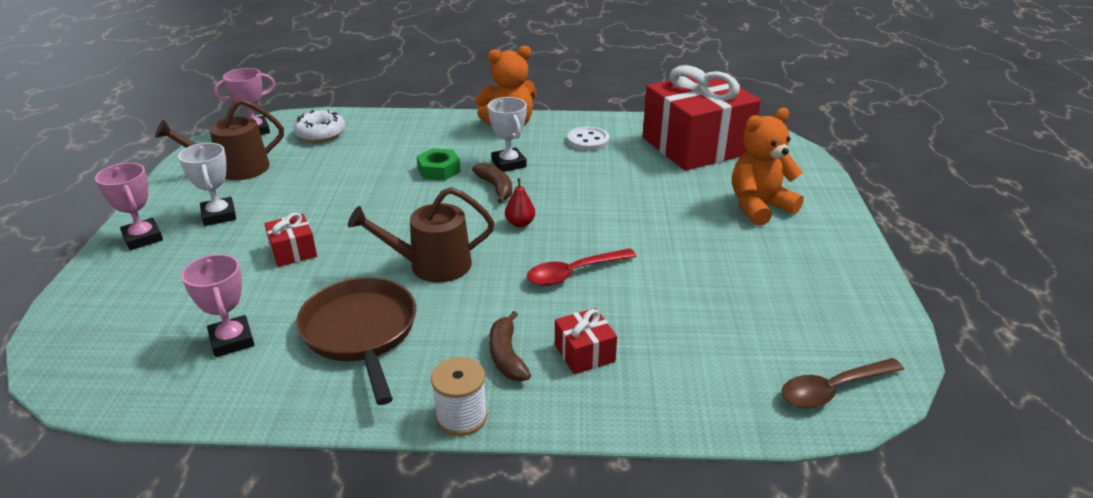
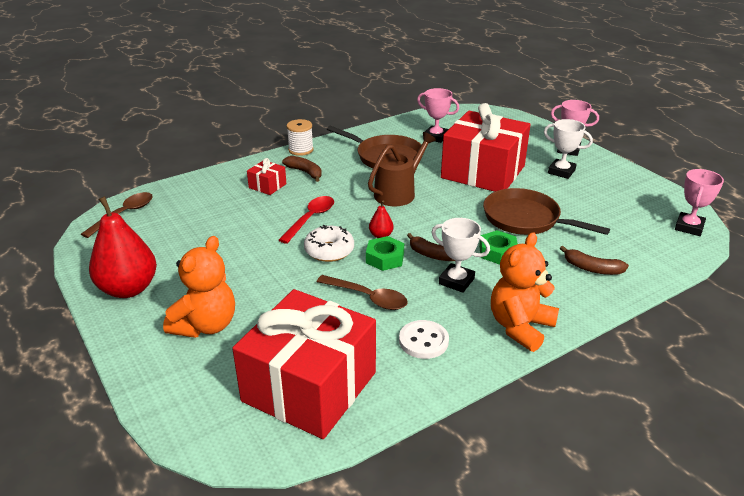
camera: 145 degrees right, 0 degrees up
(235, 169) = (623, 197): brown watering can -> none
(293, 251) = (483, 172): red gift -> red gift, size x2.48
(320, 134) = (641, 245): white donut -> white donut (329, 250)
(361, 185) = (525, 219): none -> brown pan
(391, 135) = (592, 268): none -> brown banana
(544, 202) = (385, 258): none -> green nut
(597, 178) = (367, 297): none -> brown spoon
(834, 268) = (128, 289): none -> red pear

